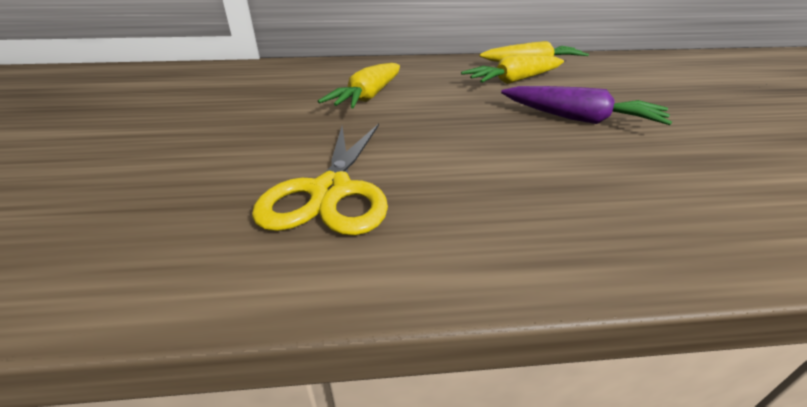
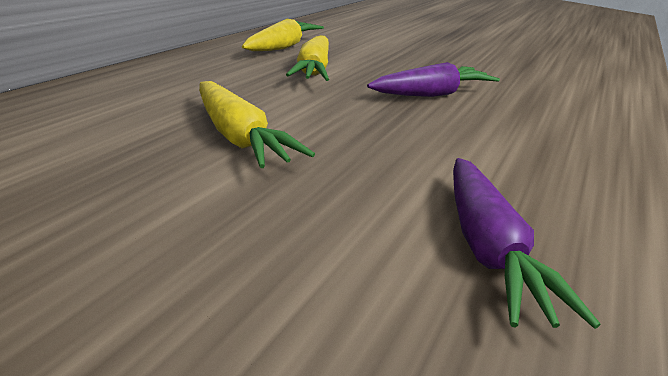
camera: 60 degrees left, 5 degrees down
(331, 192) = (488, 250): yellow scissors -> purple carrot

